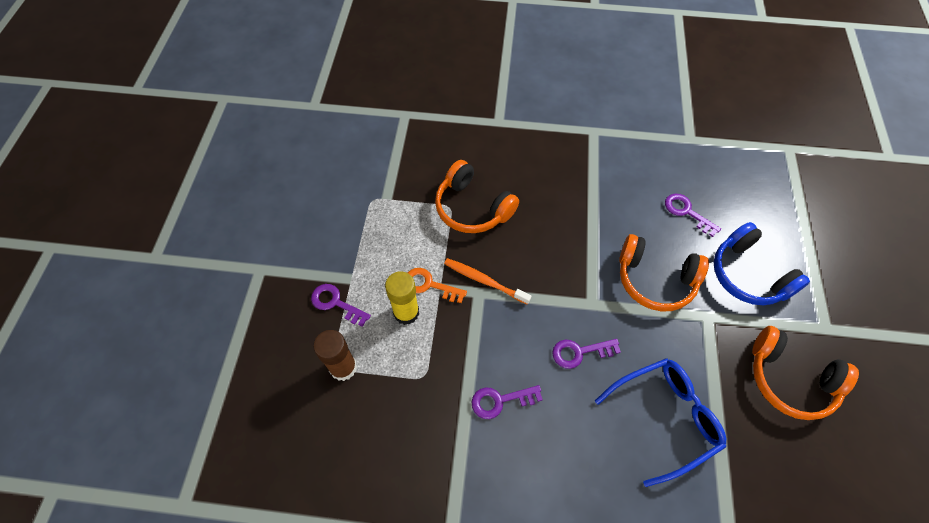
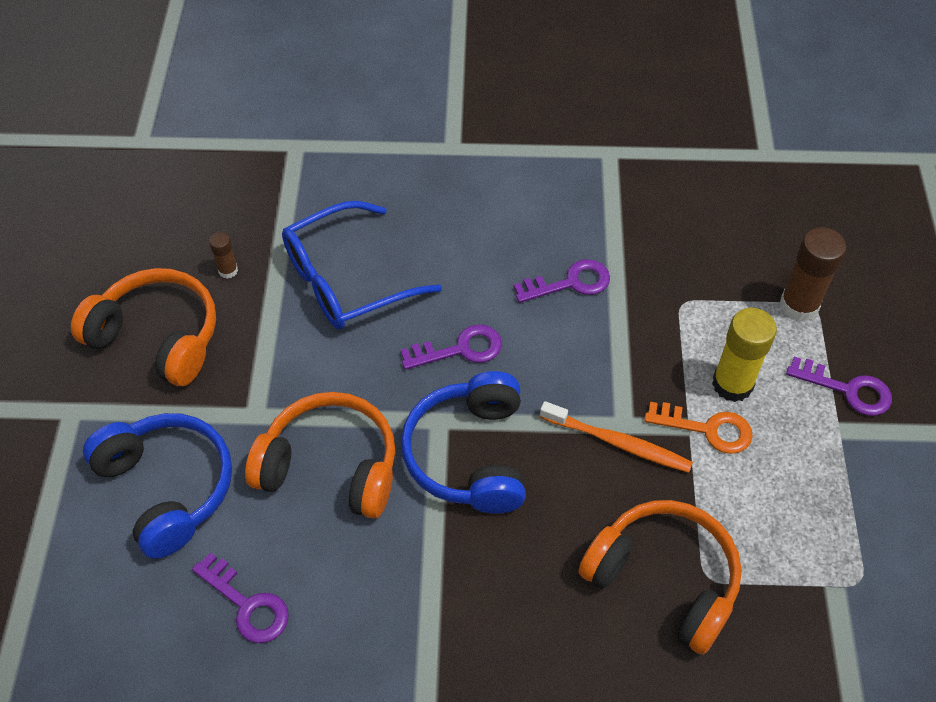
camera: 175 degrees right, 5 degrees down
(573, 280) = (470, 455): none -> blue headphones
(756, 434) = (228, 271): none -> brown glue stick

